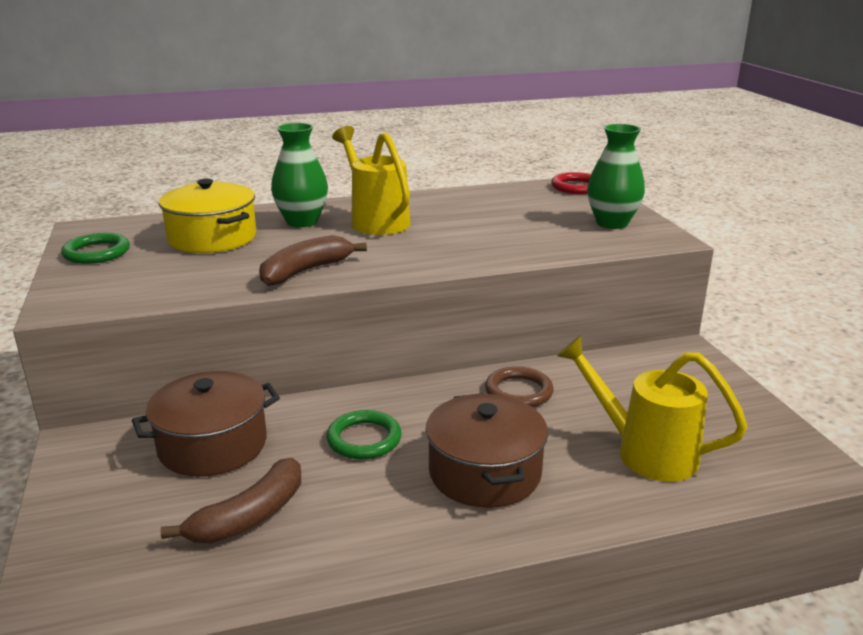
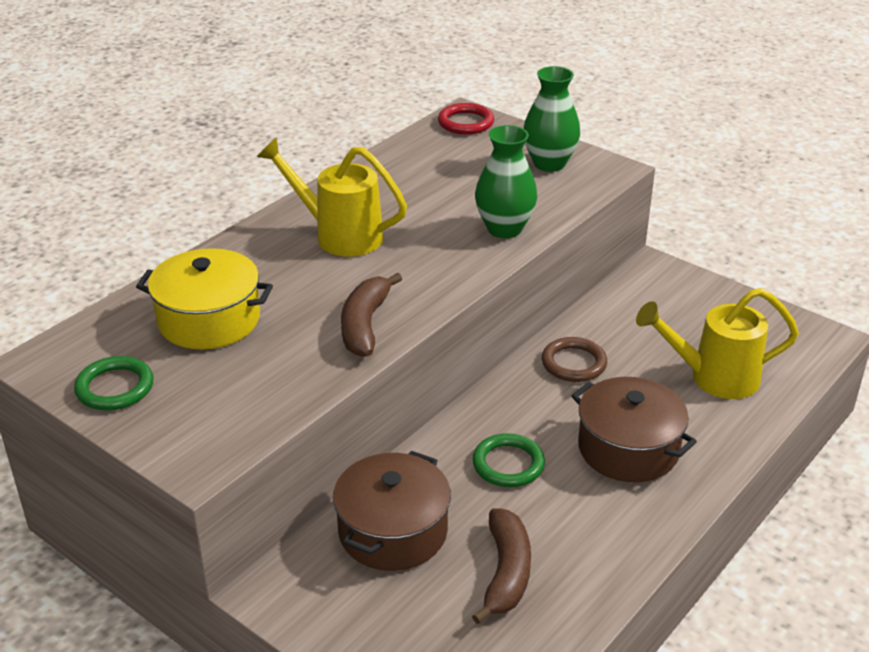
camera: 35 degrees left, 10 degrees up
(302, 222) = (268, 263): green vase -> green vase (504, 229)

